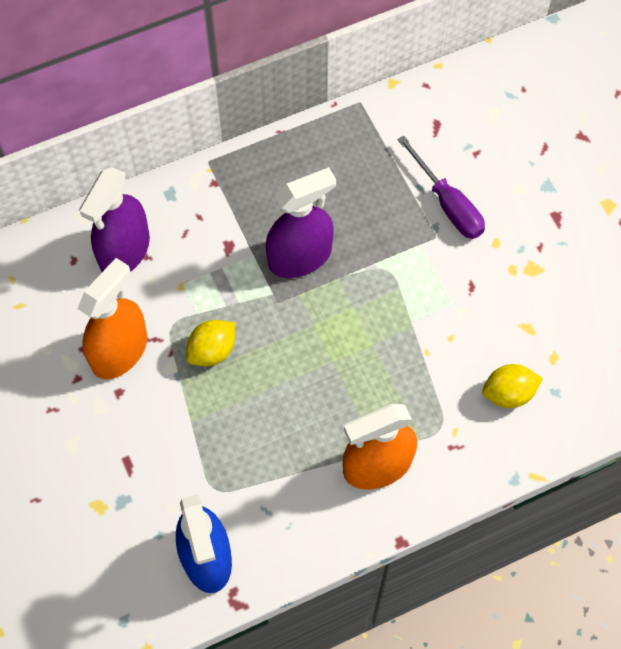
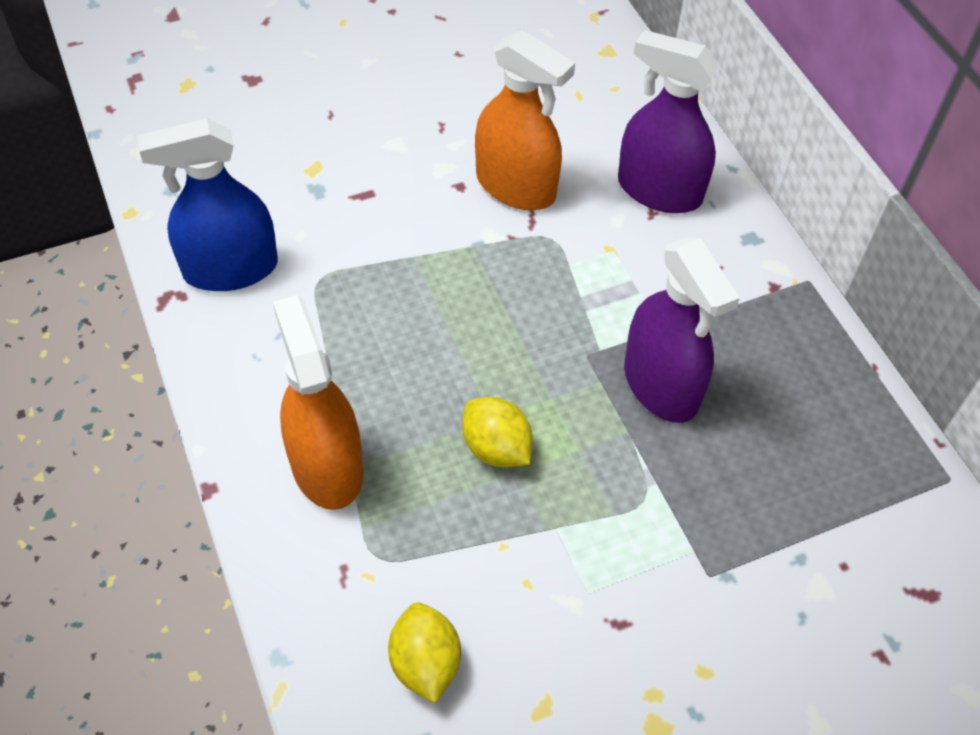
camera: 90 degrees right, 10 degrees down
(212, 351) = (513, 280): yellow lemon -> yellow lemon (496, 448)
(447, 204) = (772, 599): purple screwdriver -> none

